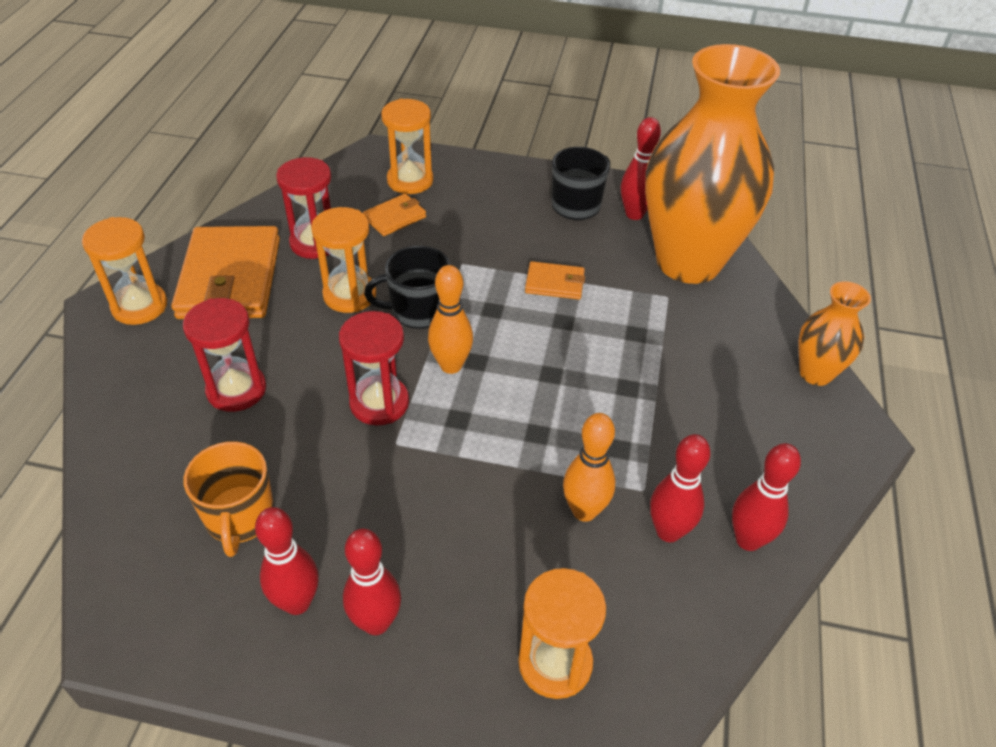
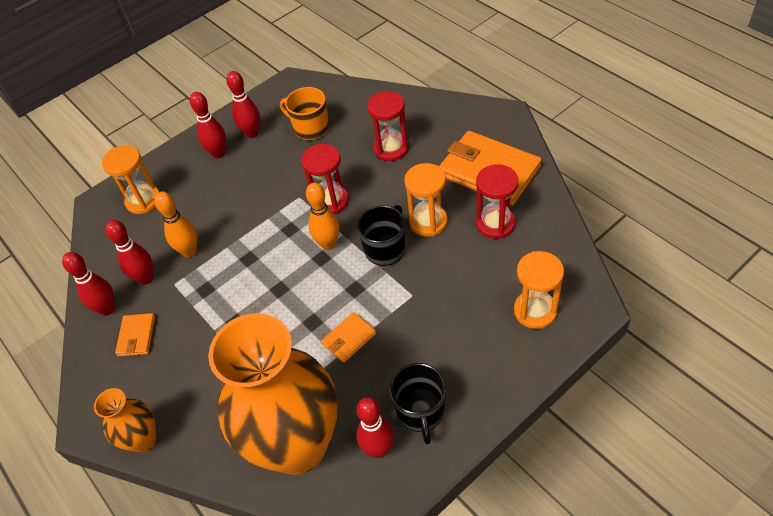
camera: 135 degrees right, 5 degrees up
(139, 306) = (492, 127): orange hourglass -> none
(395, 217) = (492, 280): orange wallet -> orange wallet (137, 336)

